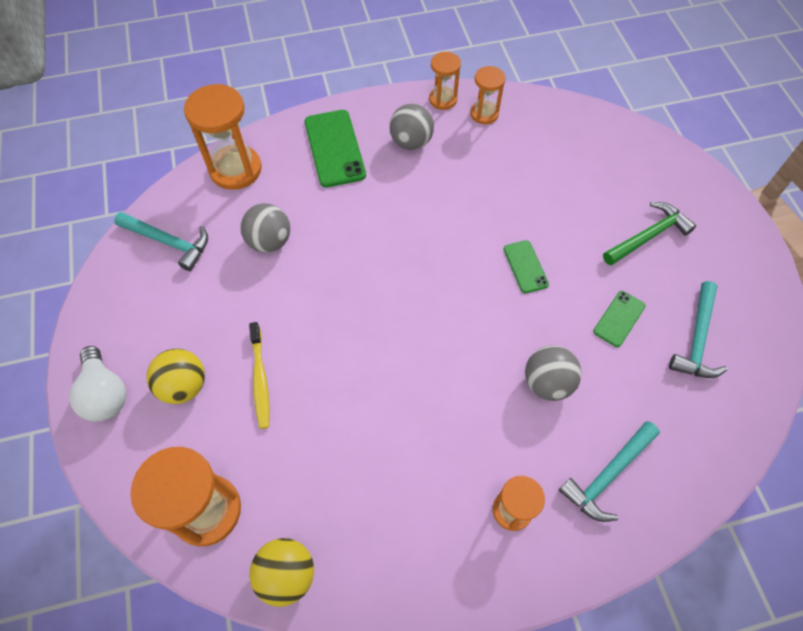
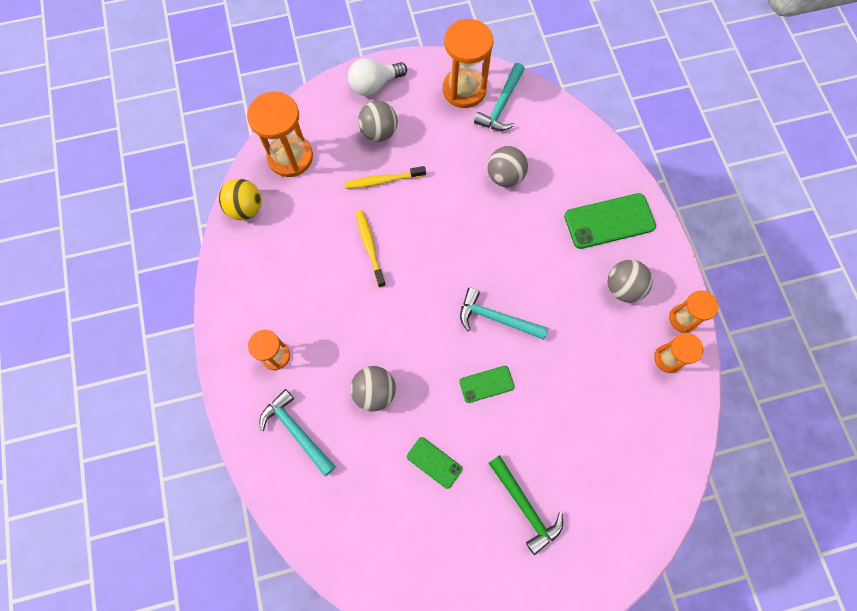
camera: 90 degrees right, 10 degrees up
(184, 386) = (379, 132): yellow ball -> grey ball
(235, 169) = (578, 144): orange hourglass -> orange hourglass (464, 89)
(356, 393) = (370, 247): none -> yellow toothbrush
(697, 339) = (413, 532): turquoise hammer -> turquoise hammer (496, 318)

